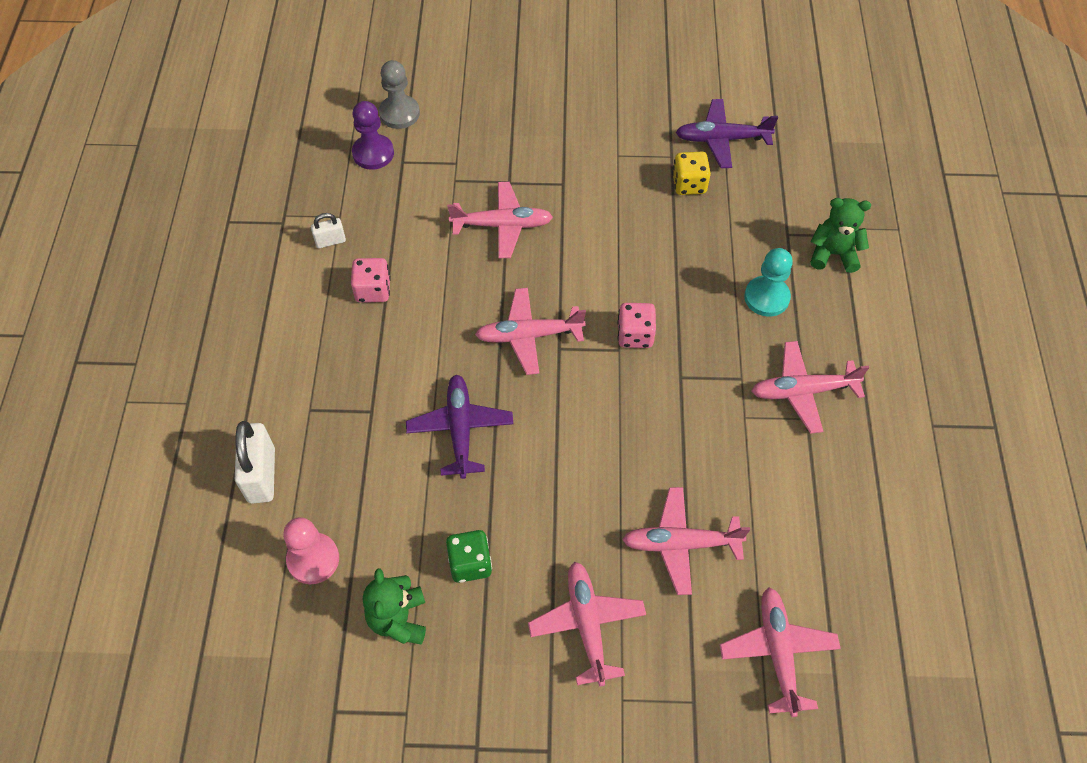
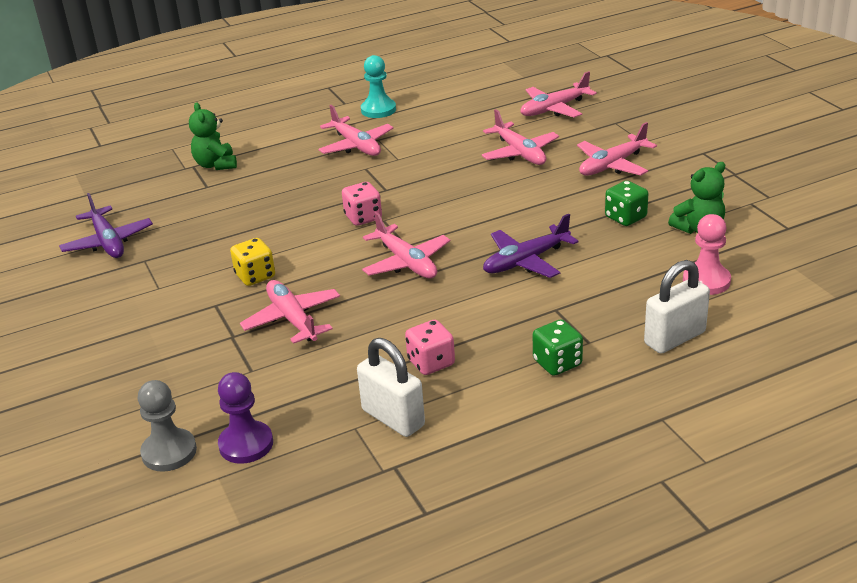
camera: 115 degrees left, 25 degrees down
(303, 372) = (557, 363): none -> green dice
(330, 241) = (393, 418): white padlock -> white padlock, size x1.86
(689, 184) = (176, 242): yellow dice -> yellow dice (255, 276)
(766, 297) = (280, 178): turquoise pawn -> turquoise pawn (378, 110)

